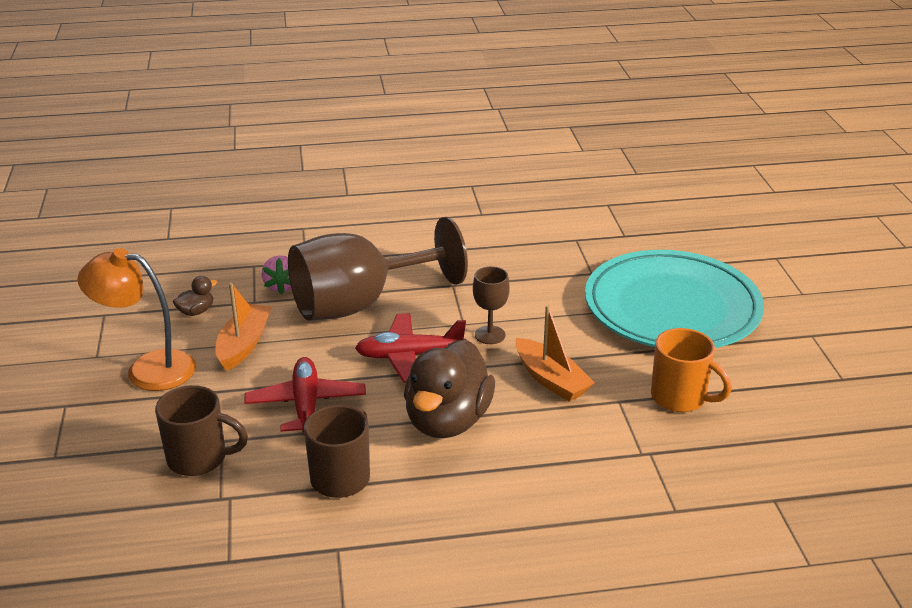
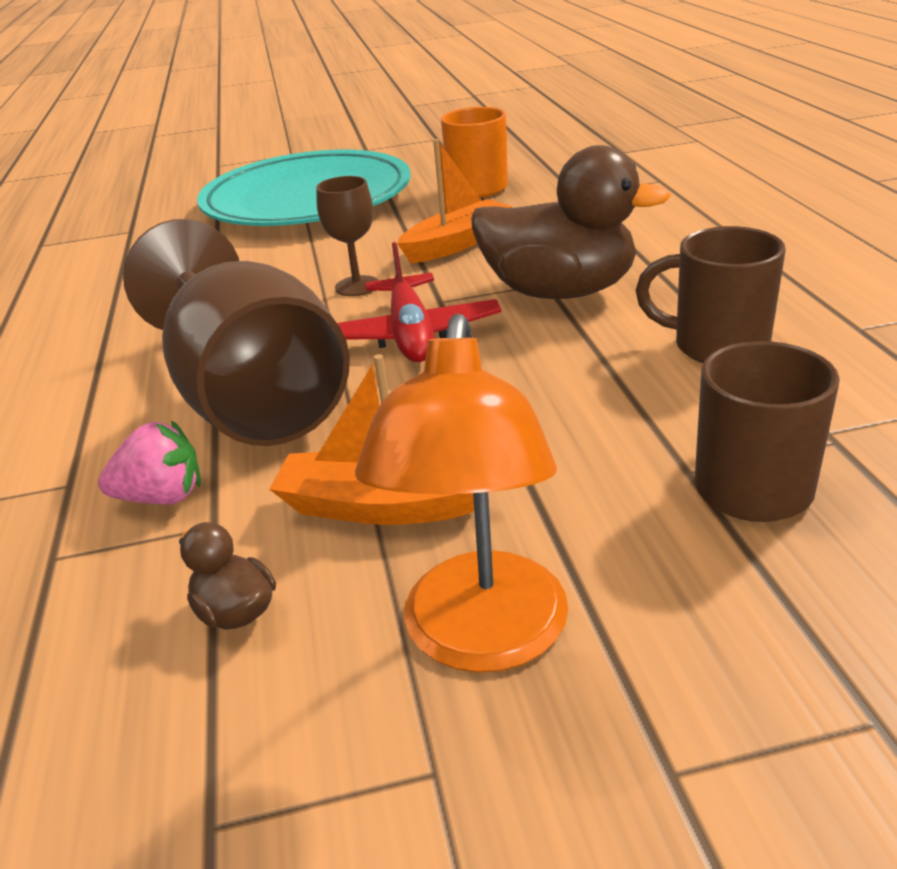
camera: 90 degrees left, 0 degrees up
(306, 405) = (558, 402): red plane -> none

